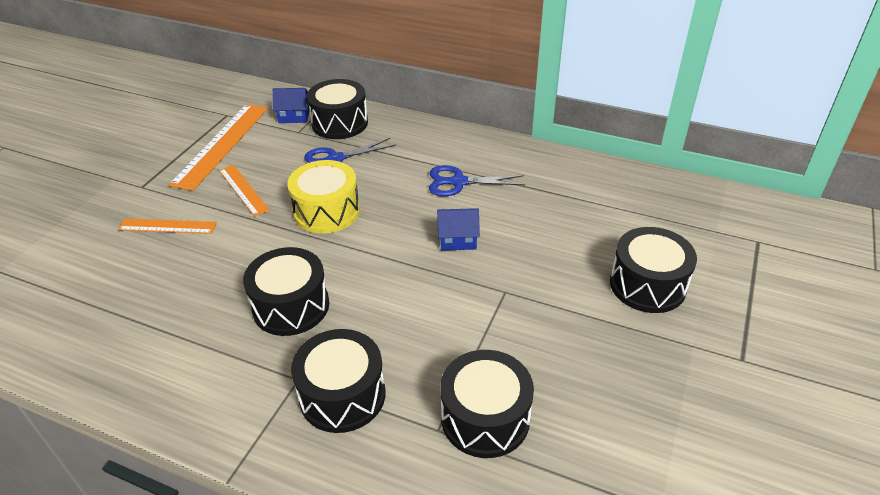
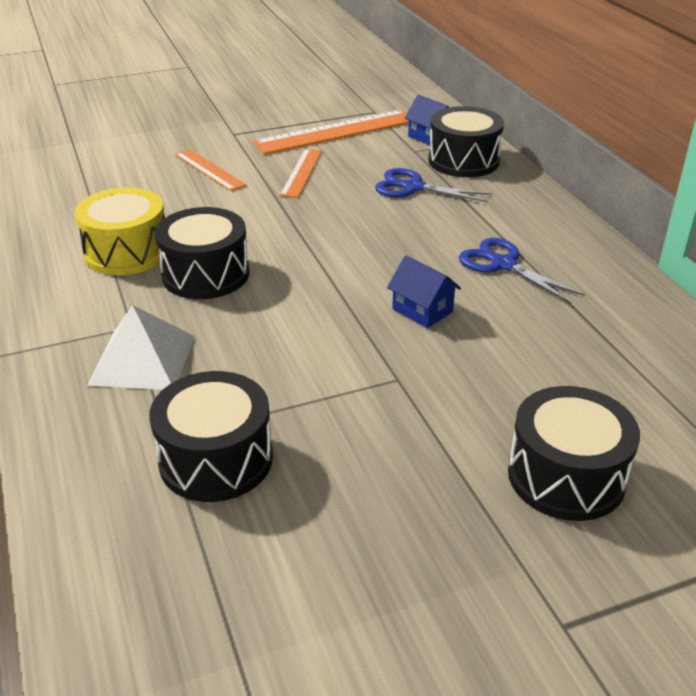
camera: 45 degrees right, 5 degrees down
(327, 211) = (342, 223): yellow drum -> yellow drum (127, 252)
(342, 395) = (142, 360): black drum -> white pyramid

